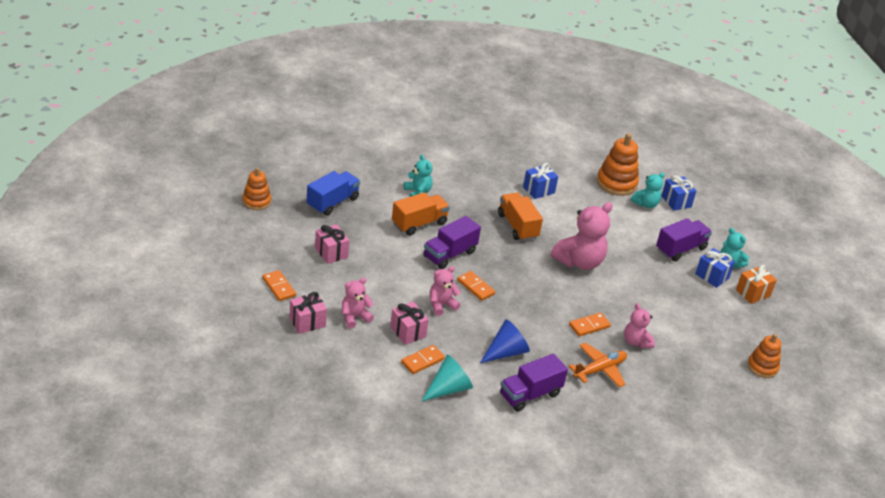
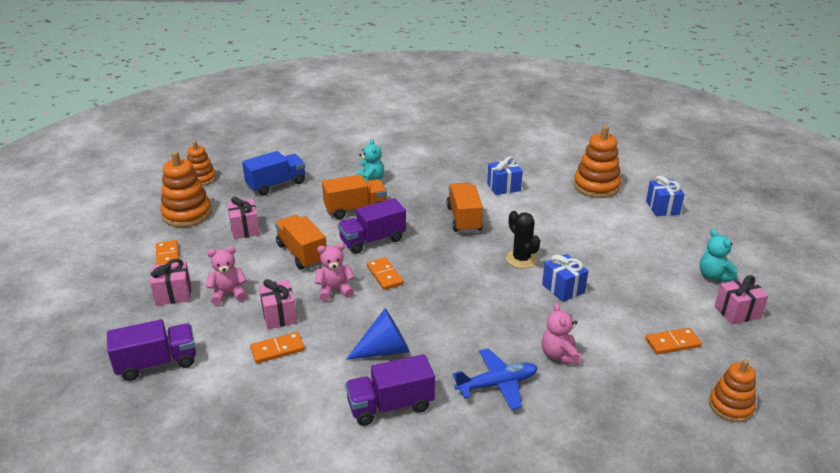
camera: 20 degrees right, 5 degrees down
(268, 241) = (187, 214): none -> orange stacking toy
(395, 273) = (302, 253): none -> orange truck
(448, 388) = (290, 385): turquoise cone -> none
(579, 262) = (521, 259): pink teddy bear -> black cactus
(589, 326) = (504, 330): orange domino -> orange domino (672, 343)
(599, 369) = (497, 384): orange plane -> blue plane
(646, 204) = (624, 208): turquoise teddy bear -> none
(680, 249) = (653, 256): purple truck -> purple truck (157, 363)
(712, 276) = (686, 288): blue gift -> blue gift (563, 288)
(753, 293) = (737, 312): orange gift -> pink gift

